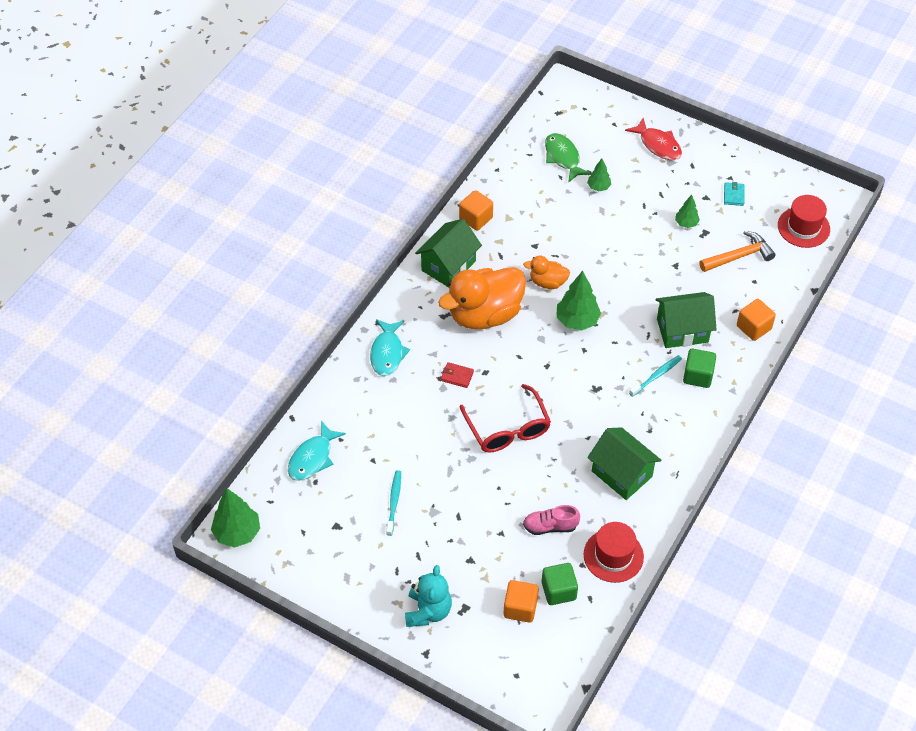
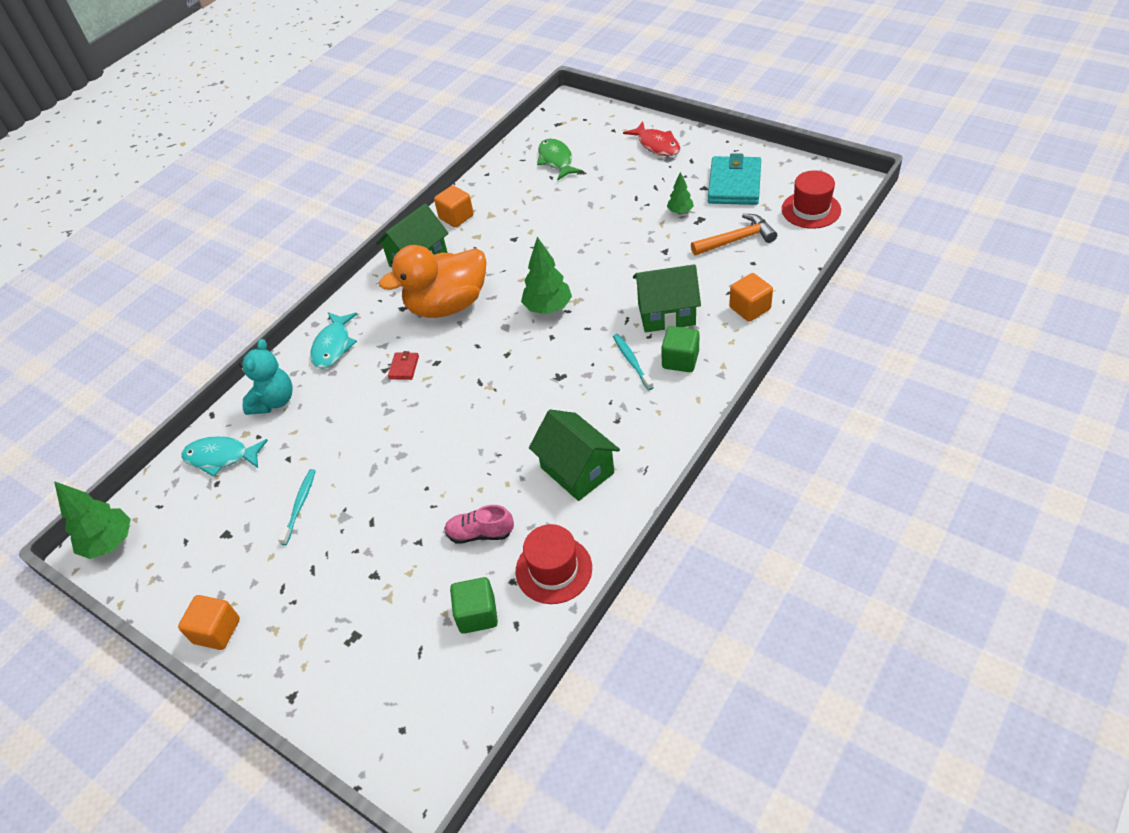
camera: 10 degrees right, 5 degrees down
(312, 458) = (221, 457): turquoise fish -> turquoise fish turned 60 degrees clockwise
(428, 611) = (307, 640): turquoise teddy bear -> turquoise teddy bear (274, 401)
(457, 376) = (404, 367): red wallet -> red wallet turned 75 degrees clockwise
(508, 429) = (450, 422): red glasses -> none
(520, 608) = (424, 637): orange cube -> orange cube (217, 631)
(547, 282) = (521, 272): orange duck -> none
(598, 187) = (589, 184): green tree -> none
(656, 376) = (631, 361): turquoise toothbrush -> turquoise toothbrush turned 75 degrees counterclockwise
(733, 195) = (734, 184): turquoise wallet -> turquoise wallet, size x2.29

